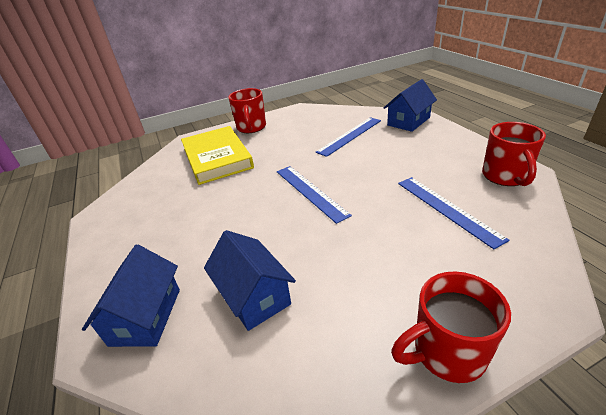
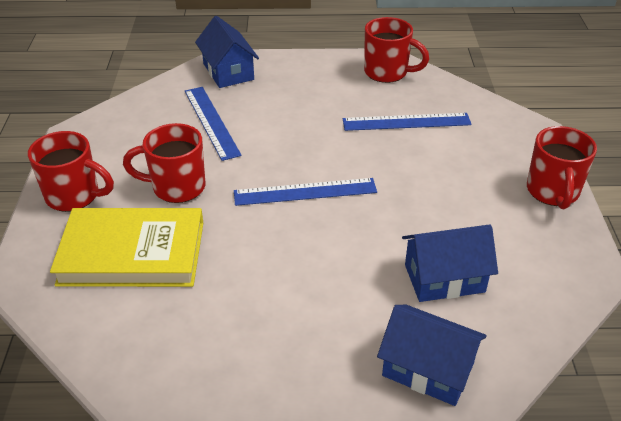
camera: 70 degrees left, 5 degrees up
(279, 149) = (177, 187): none -> red mug

